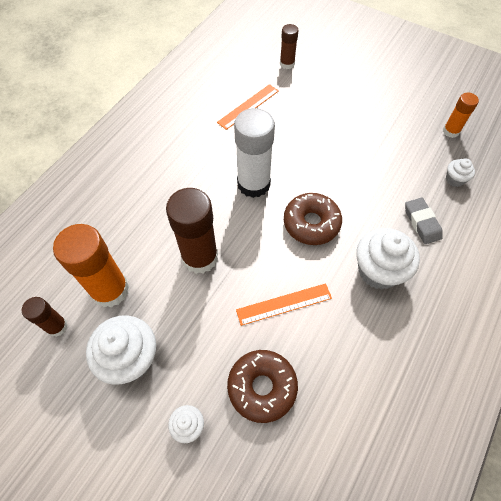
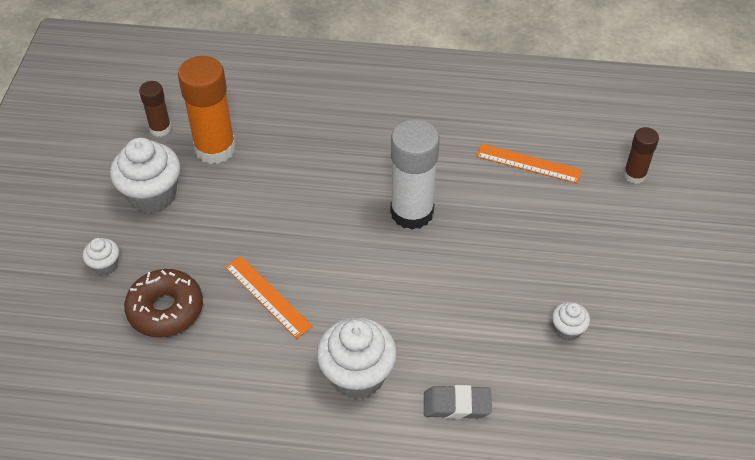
camera: 65 degrees right, 10 degrees down
(200, 257) = (287, 202): brown glue stick -> none
(311, 223) = (387, 287): brown donut -> none
(421, 223) = (457, 405): grey eraser -> grey eraser turned 45 degrees clockwise
(451, 131) = (647, 403): orange glue stick -> none
(454, 179) = (556, 428): white cupcake -> white cupcake (567, 330)

